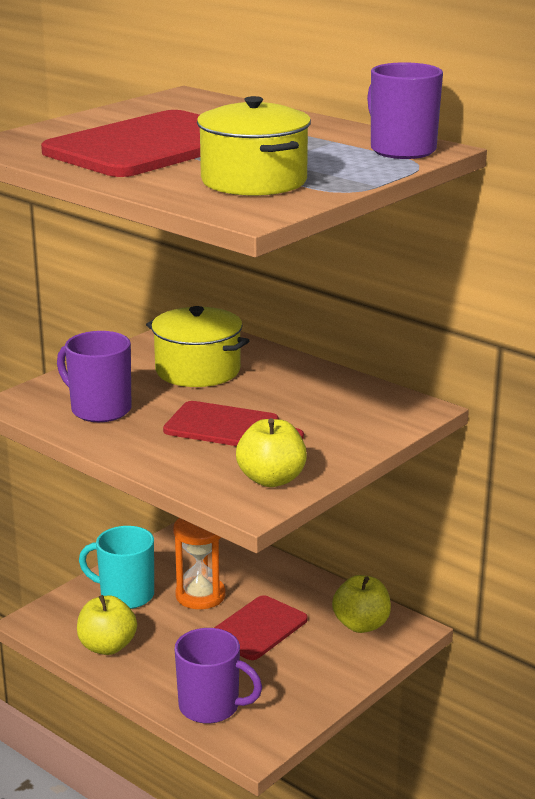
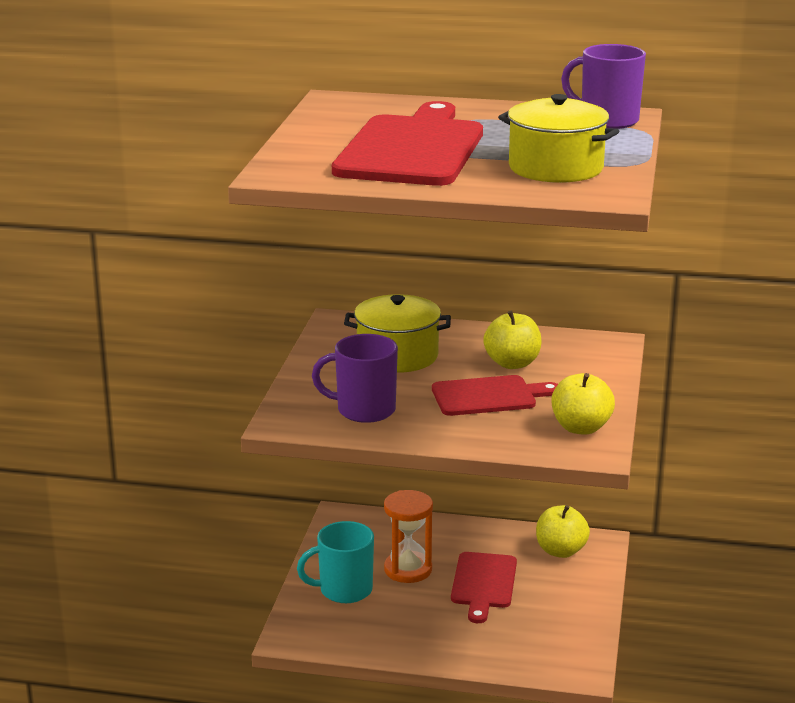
camera: 30 degrees left, 0 degrees up
(107, 647) = (378, 637): yellow apple -> yellow apple (512, 363)
(211, 707) = (516, 654): purple mug -> none

